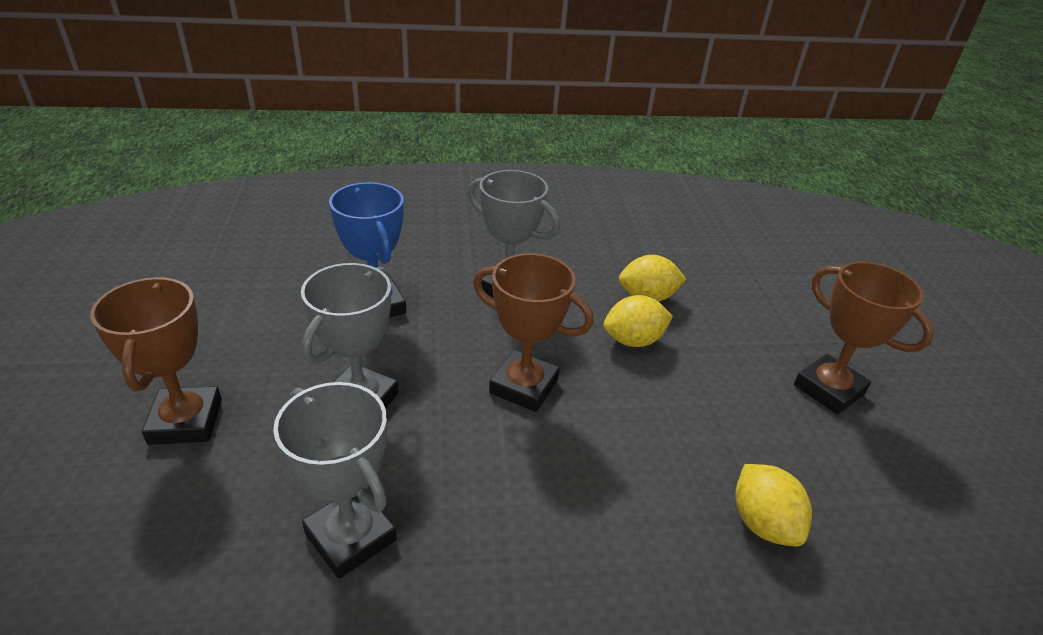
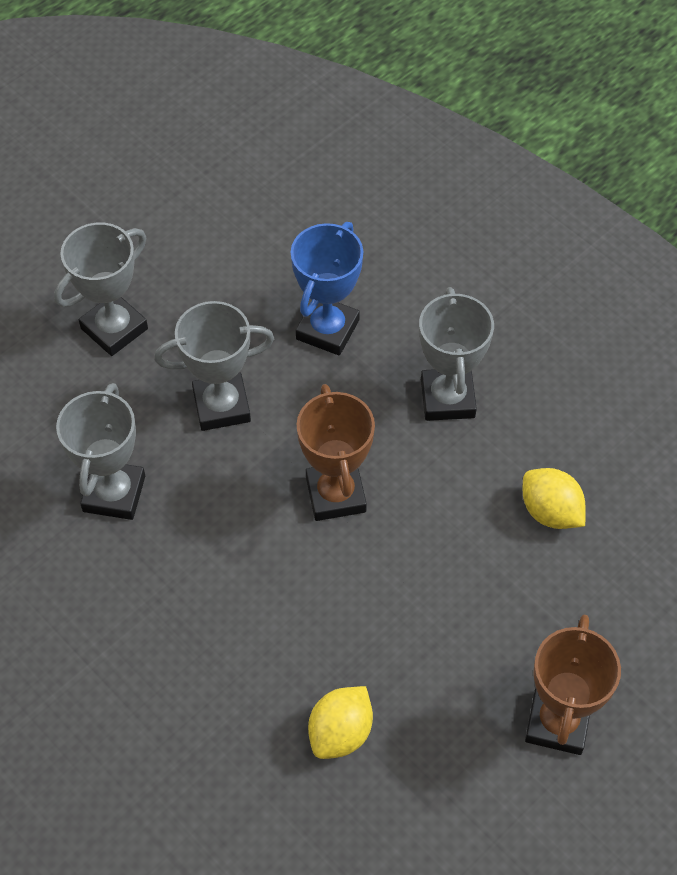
camera: 55 degrees right, 20 degrees up
(186, 421) = (114, 328): brown trophy -> grey trophy
(633, 340) = (472, 536): yellow lemon -> none

